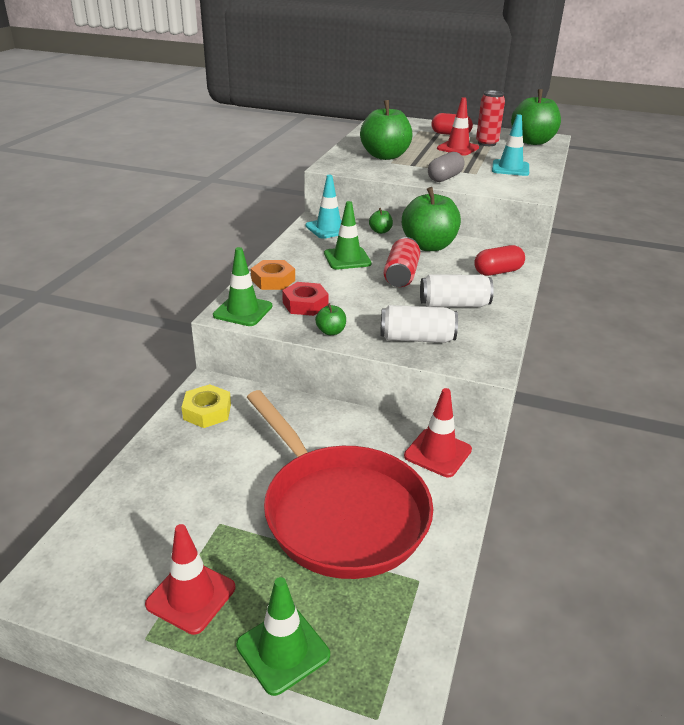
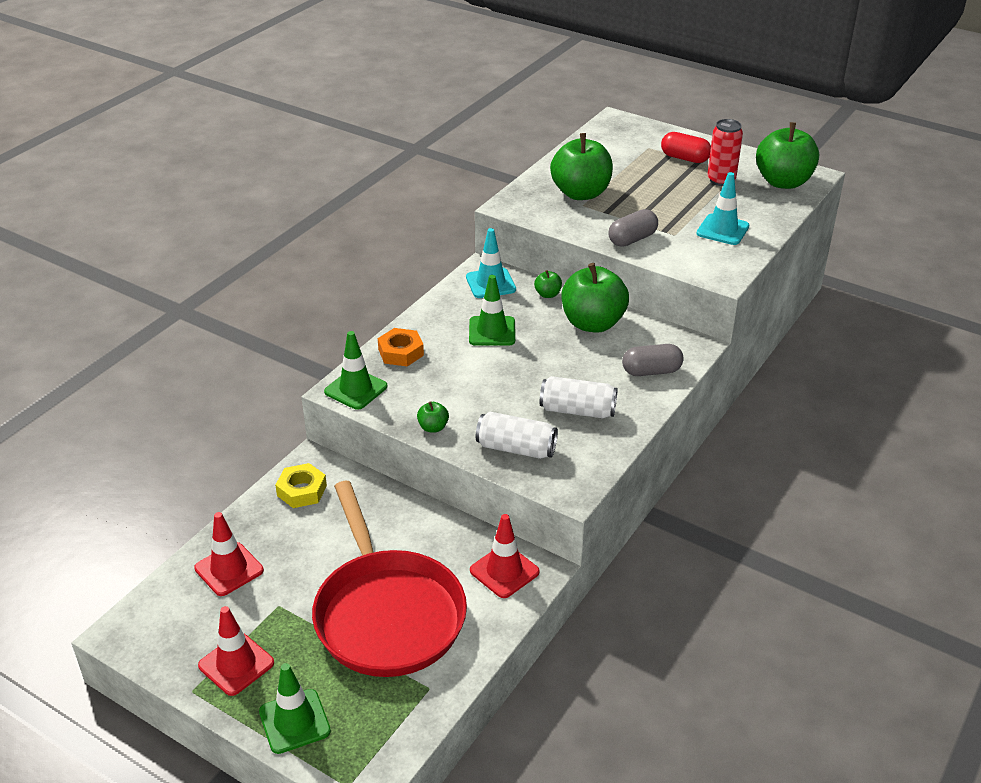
camera: 15 degrees right, 5 degrees up
(305, 304) = (421, 389): red nut -> none
(401, 275) = (540, 362): red can -> none
(457, 148) = (678, 186): red traffic cone -> red traffic cone (229, 569)
(497, 272) = (651, 371): red capsule -> grey capsule

